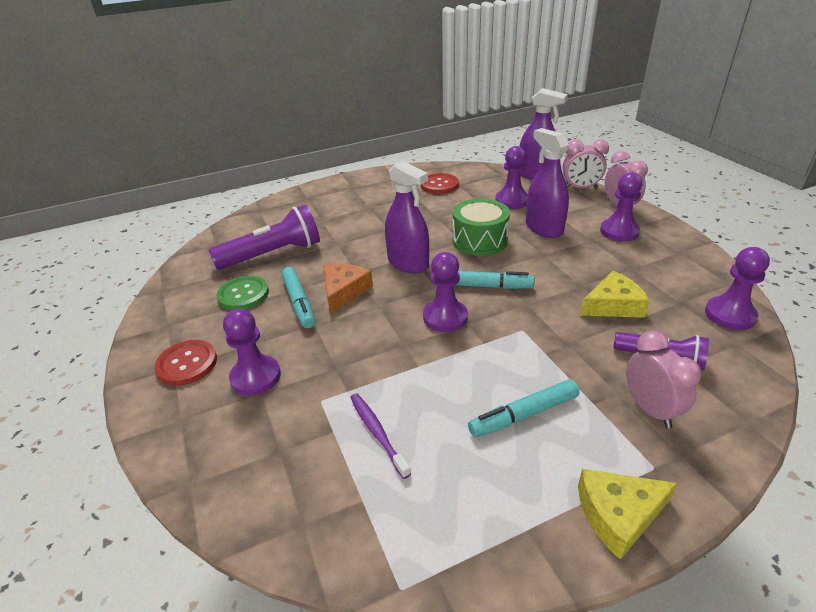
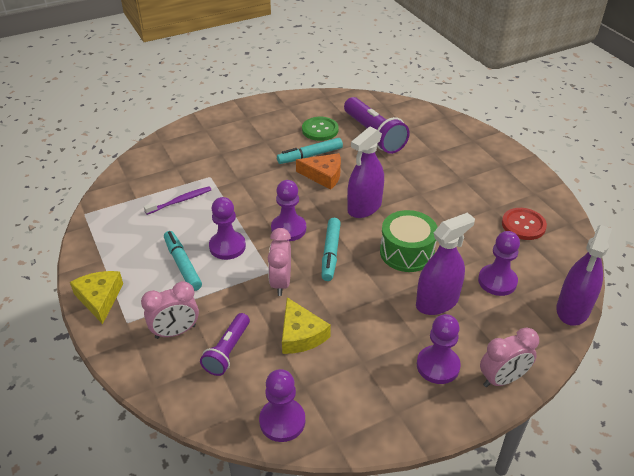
camera: 85 degrees right, 5 degrees up
(187, 364) = (249, 121): red button -> none
(256, 377) = (234, 149): purple pawn -> purple pawn (227, 246)
(580, 188) = (546, 348): pink clock -> pink clock (281, 282)

